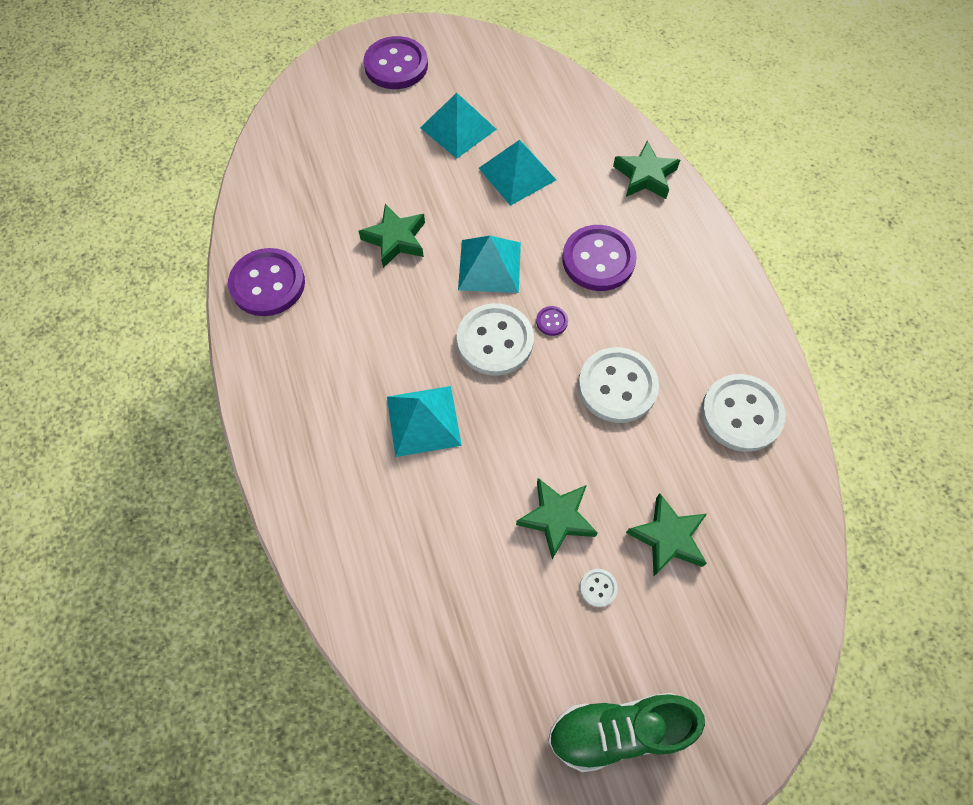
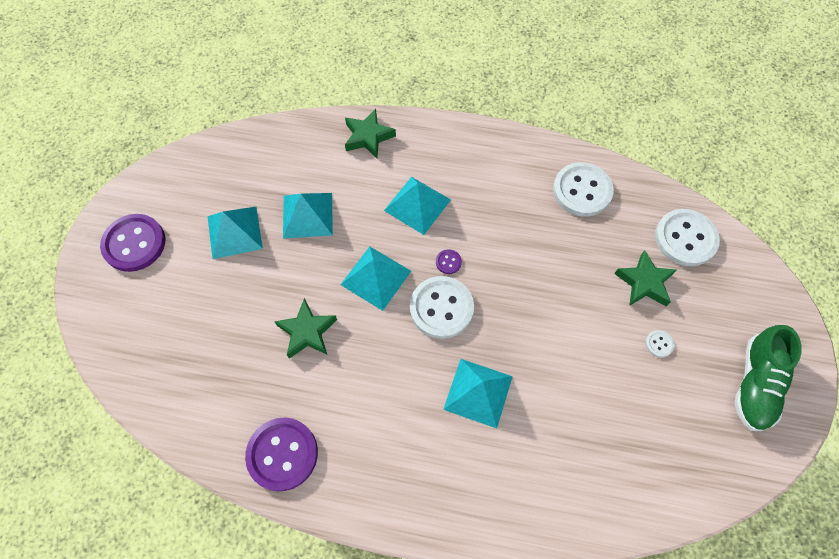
camera: 60 degrees left, 0 degrees up
(557, 518) = (599, 342): green star -> none
(598, 260) = (417, 205): purple button -> turquoise pyramid
(617, 386) = (522, 250): white button -> white button (685, 239)

